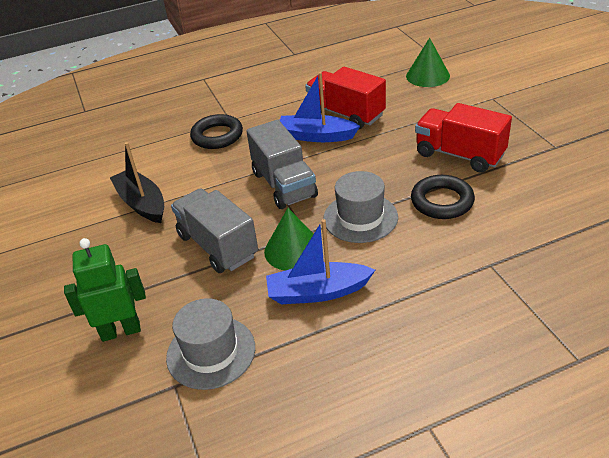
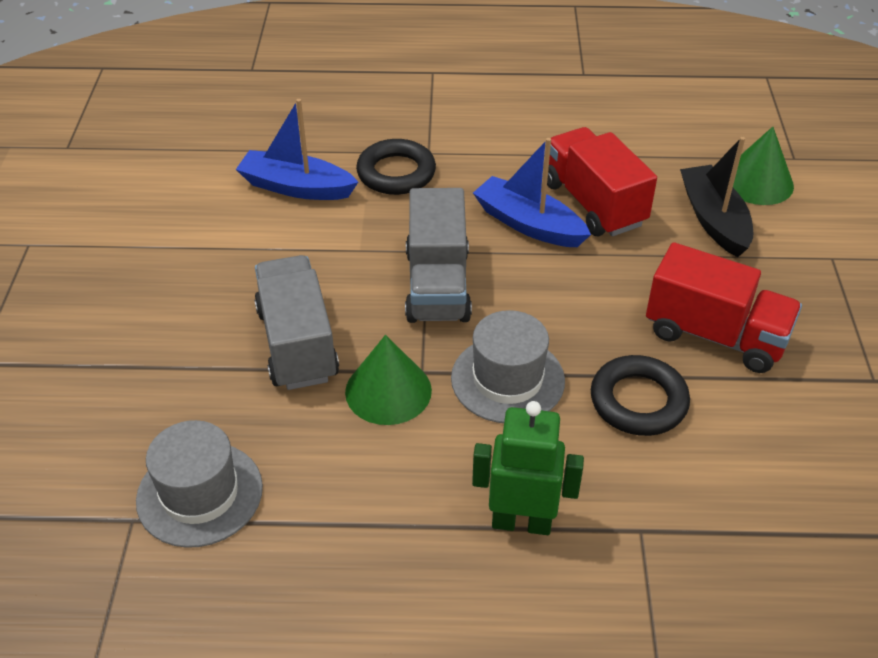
camera: 20 degrees right, 5 degrees up
(121, 331) = (114, 416): green robot -> green robot (521, 522)
(142, 203) = (242, 241): black boat -> black boat (713, 220)
(317, 292) = (380, 468): blue boat -> blue boat (296, 187)
(459, 155) = (715, 335): red truck -> red truck turned 150 degrees clockwise

